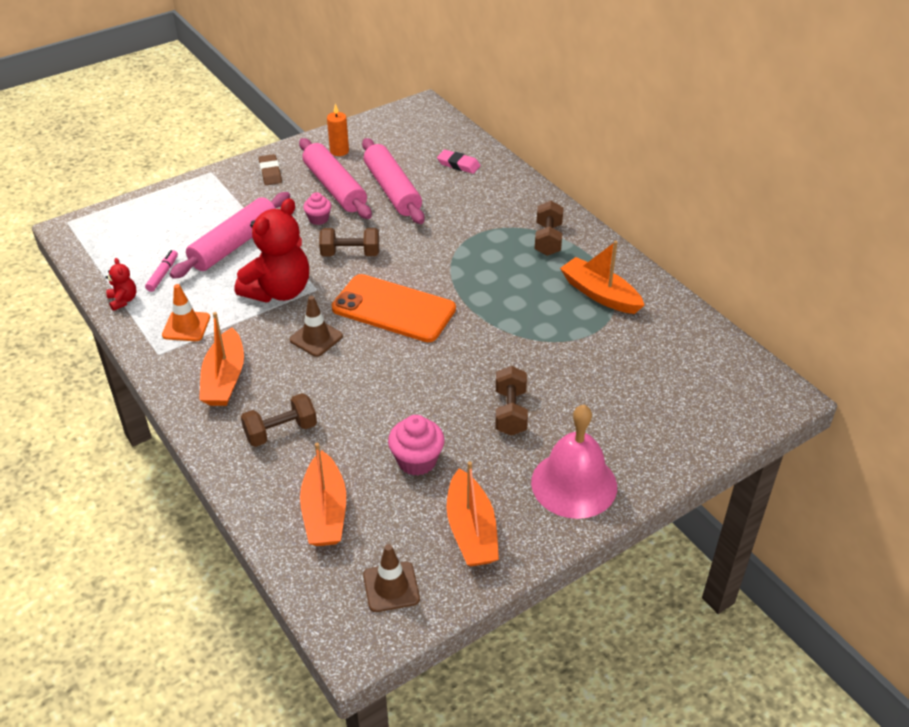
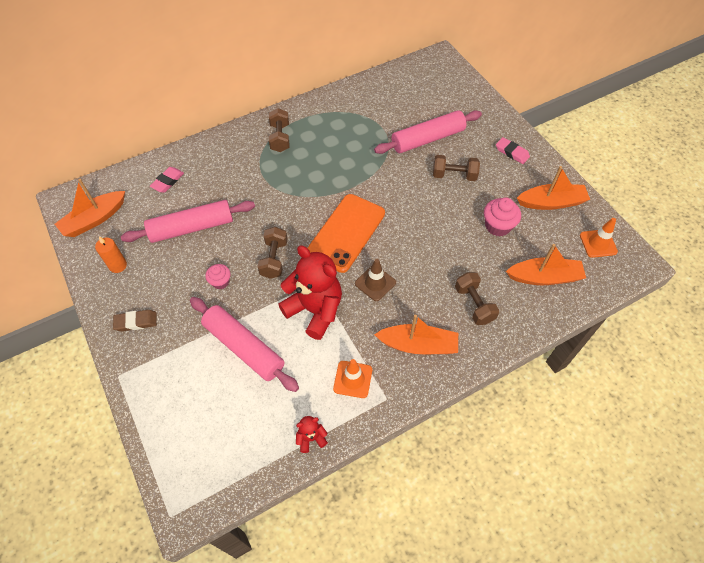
camera: 85 degrees left, 15 degrees up
(163, 274) = (277, 406): pink marker -> none
(335, 187) = (176, 269): pink rolling pin -> pink rolling pin (427, 139)
(391, 587) = (598, 243): brown traffic cone -> orange traffic cone
(548, 239) = (280, 138): brown dumbbell -> brown dumbbell turned 75 degrees clockwise
(574, 484) = (512, 152): pink bell -> pink eraser
(600, 294) = (344, 119): orange boat -> orange boat (94, 219)

